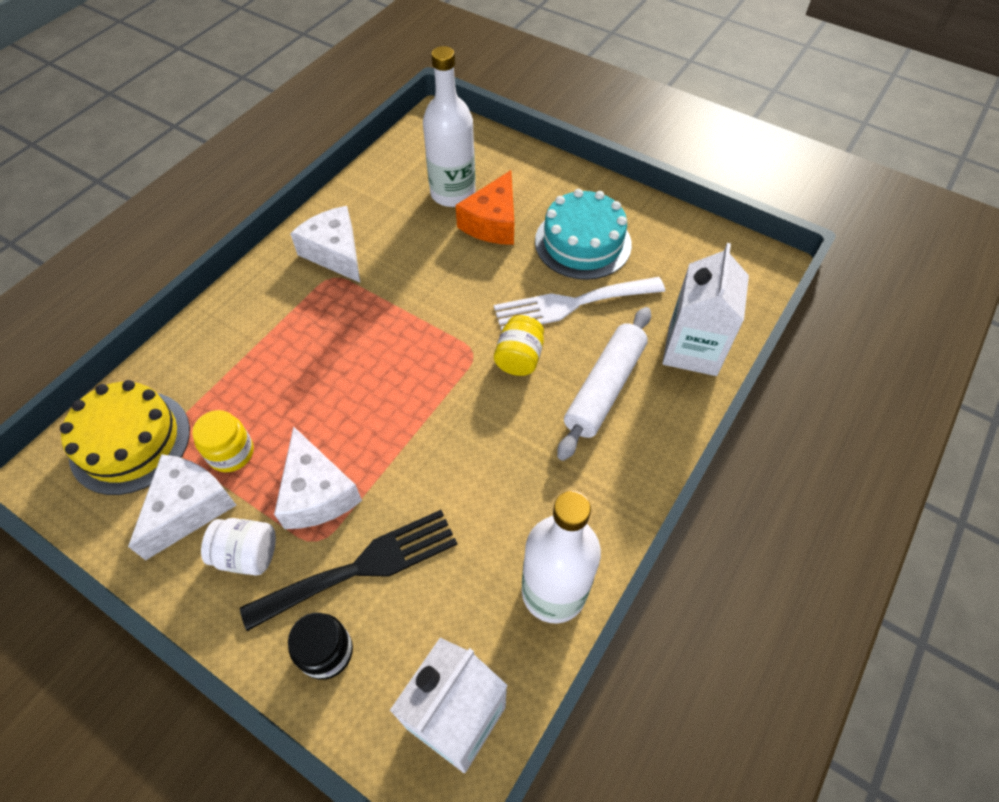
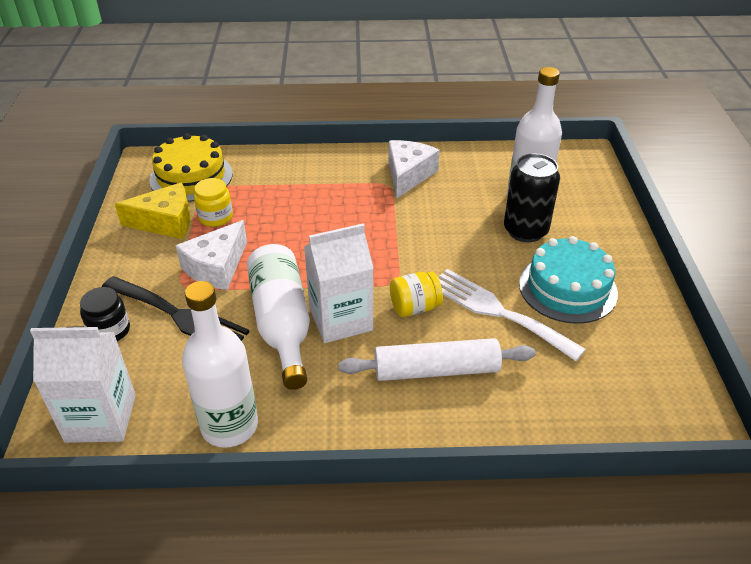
camera: 55 degrees right, 15 degrees down
(189, 508) = (165, 222): white cheese -> yellow cheese
(247, 554) = (152, 262): white jar -> none
(454, 476) = (282, 324): none -> white bottle
(492, 222) = (525, 230): orange cheese -> black can
(692, 349) = (535, 410): white carton -> white carton (341, 319)

